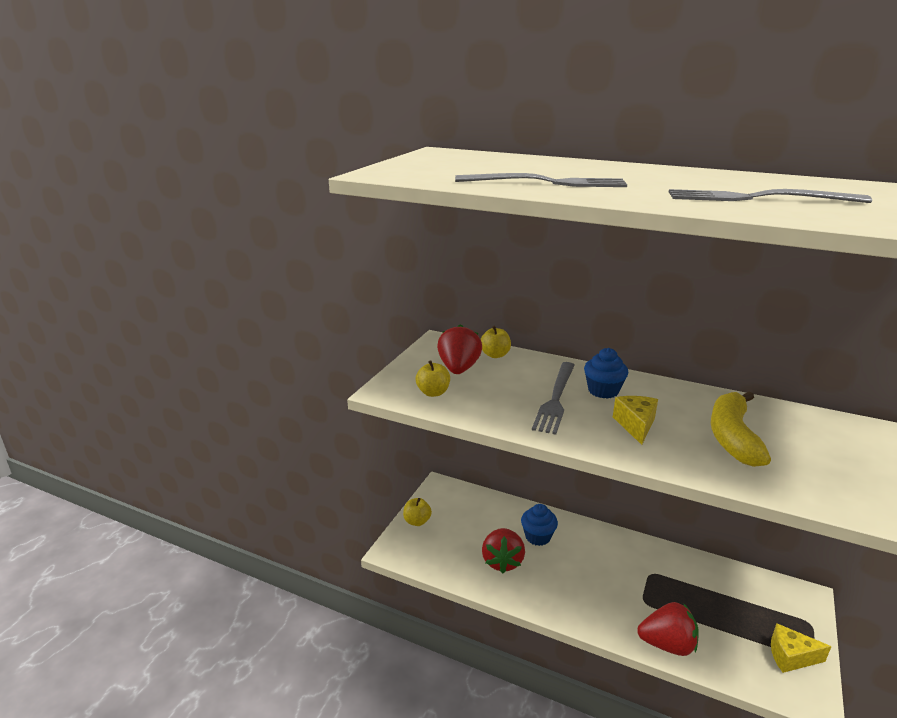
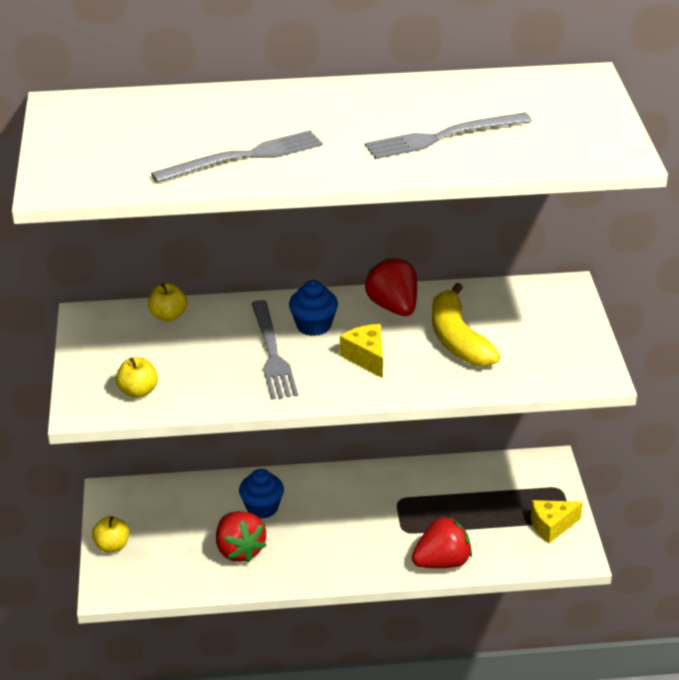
camera: 30 degrees left, 10 degrees up
(459, 369) = (142, 350): red strawberry -> red strawberry (393, 307)

